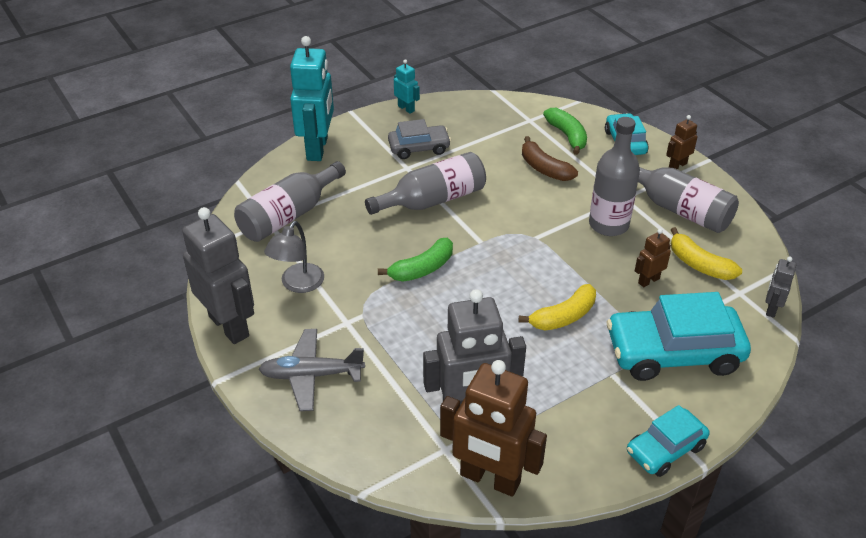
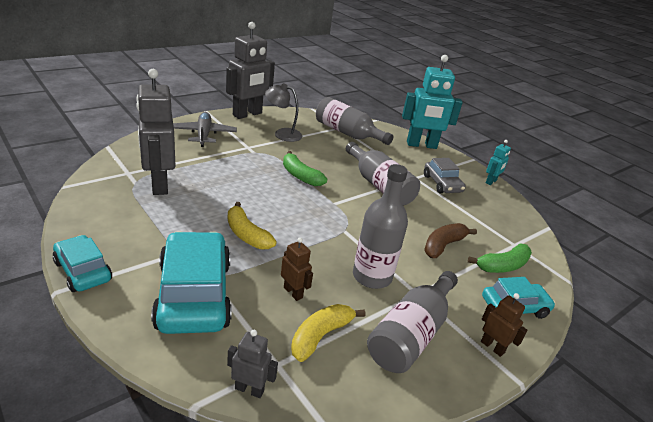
camera: 80 degrees right, 10 degrees down
(489, 479) = (95, 186): brown robot -> none

